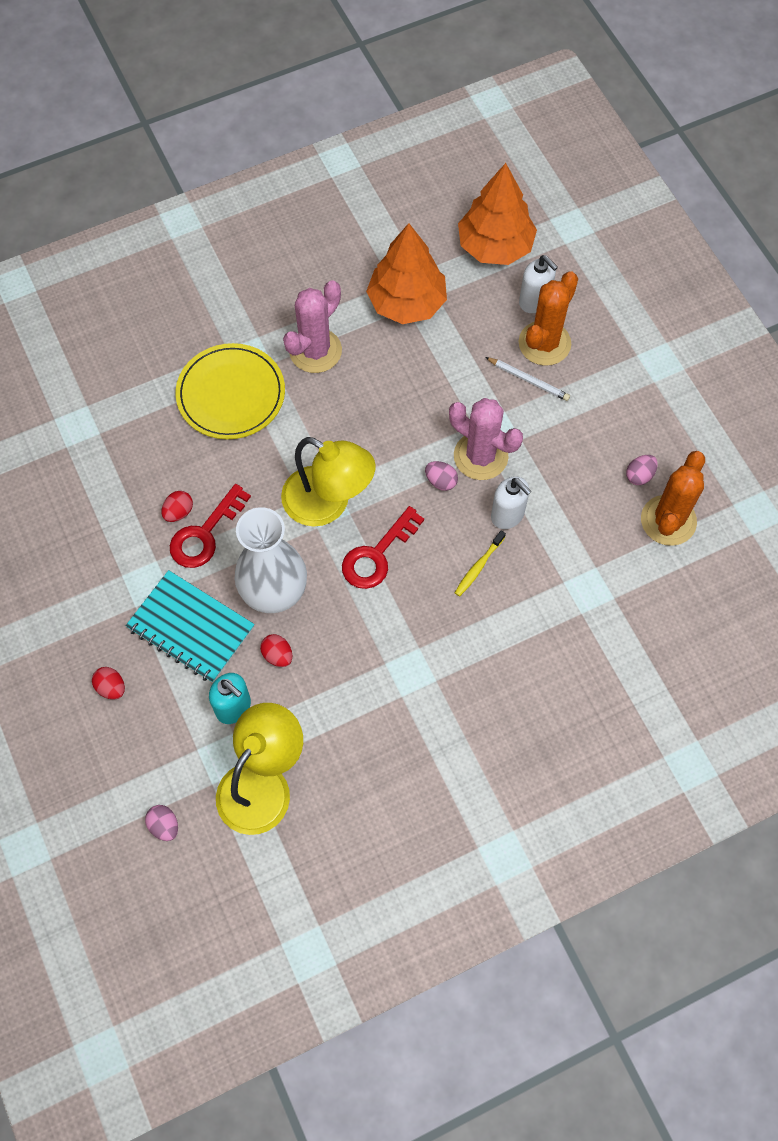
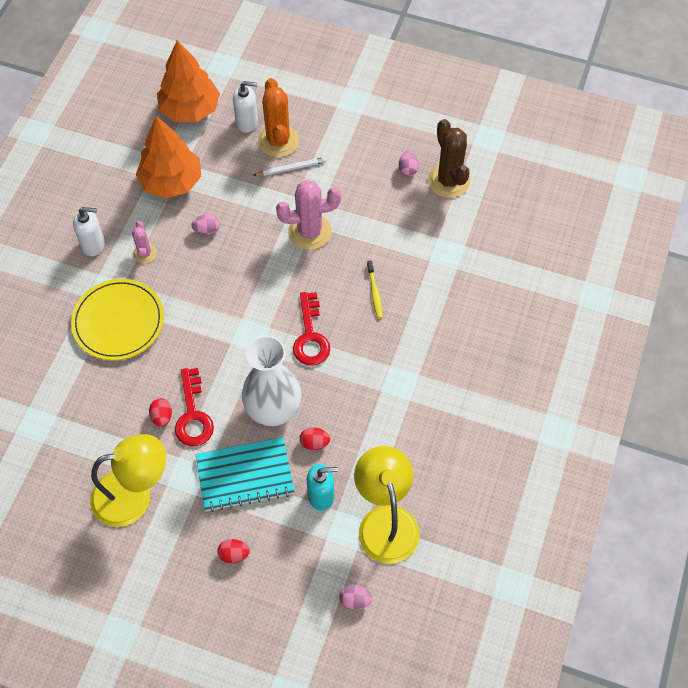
camera: 45 degrees left, 5 degrees down
(315, 351) = (145, 253): pink cactus -> pink cactus, size x0.54
(328, 504) = (250, 333): yellow lamp -> yellow lamp (134, 495)
(441, 481) = (302, 264): pink egg -> pink egg (207, 230)
(507, 515) = (360, 251): white soap dispenser -> white soap dispenser (93, 245)
(668, 520) = (448, 181): orange cactus -> brown cactus

